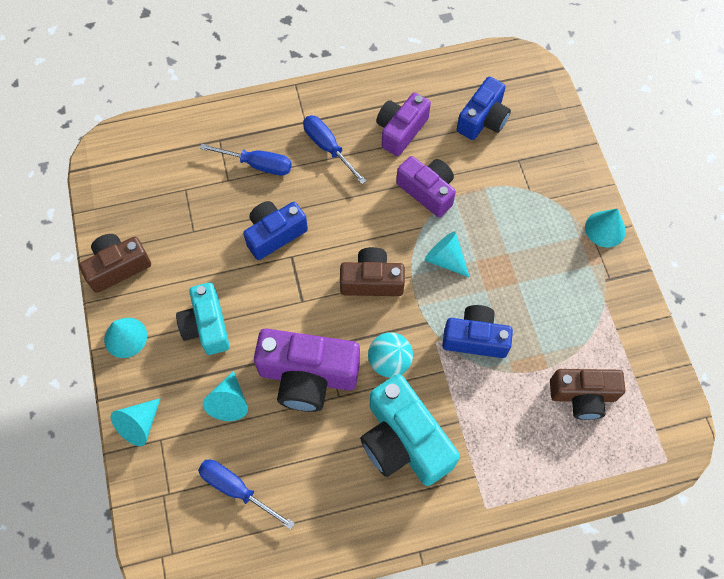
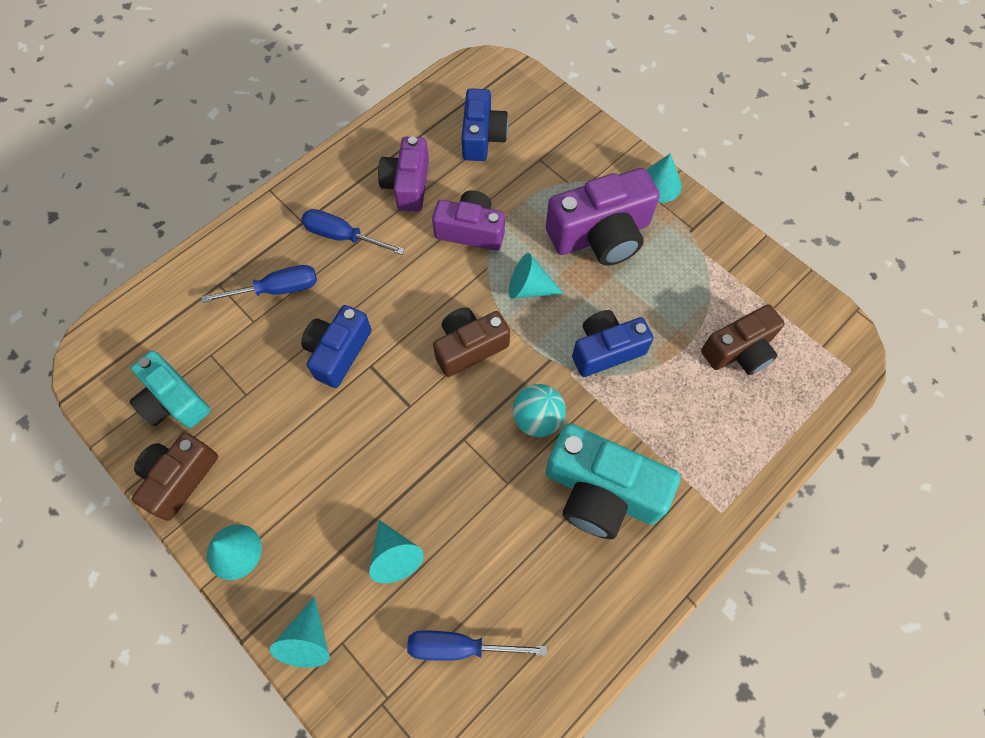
camera: 30 degrees left, 0 degrees up
(207, 326) = (321, 488): turquoise camera -> turquoise camera (174, 401)
(308, 376) = (463, 480): purple camera -> purple camera (600, 235)

